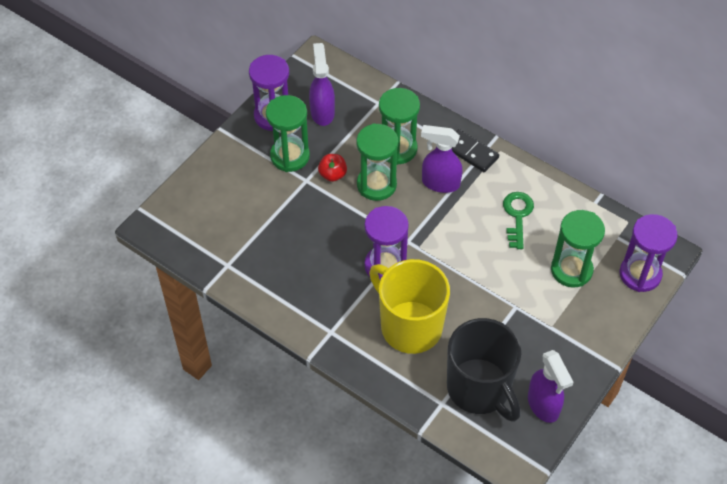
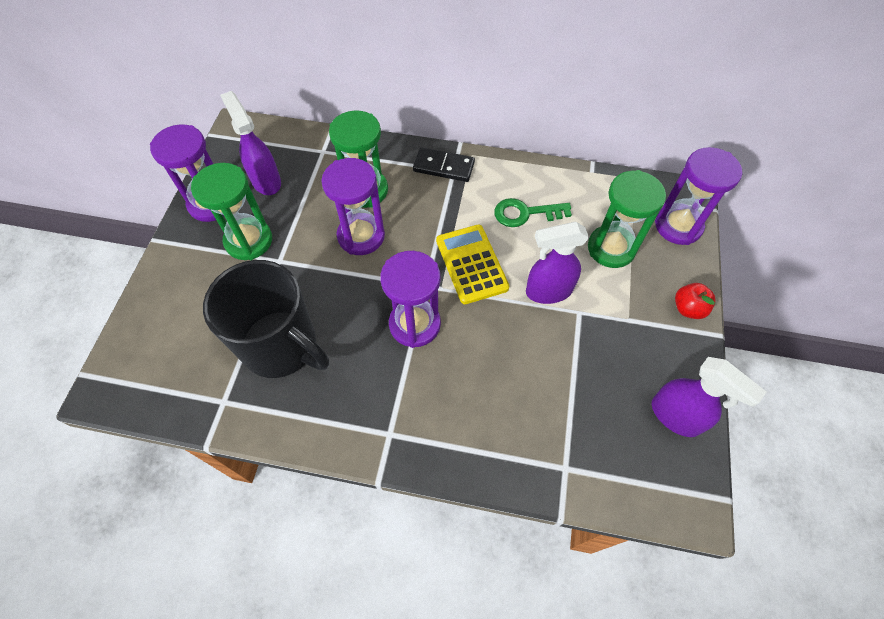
camera: 25 degrees left, 5 degrees up
(332, 175) = (307, 243): red apple -> red apple (688, 308)
(376, 185) = (361, 236): green hourglass -> purple hourglass
(409, 326) = (478, 385): yellow mug -> none
(440, 183) = (428, 209): purple spray bottle -> purple spray bottle (548, 291)
(451, 239) = (471, 264): none -> yellow calculator
(479, 389) = (597, 429): black mug -> black mug (282, 346)
(517, 216) = (525, 213): green key -> green key turned 75 degrees counterclockwise

